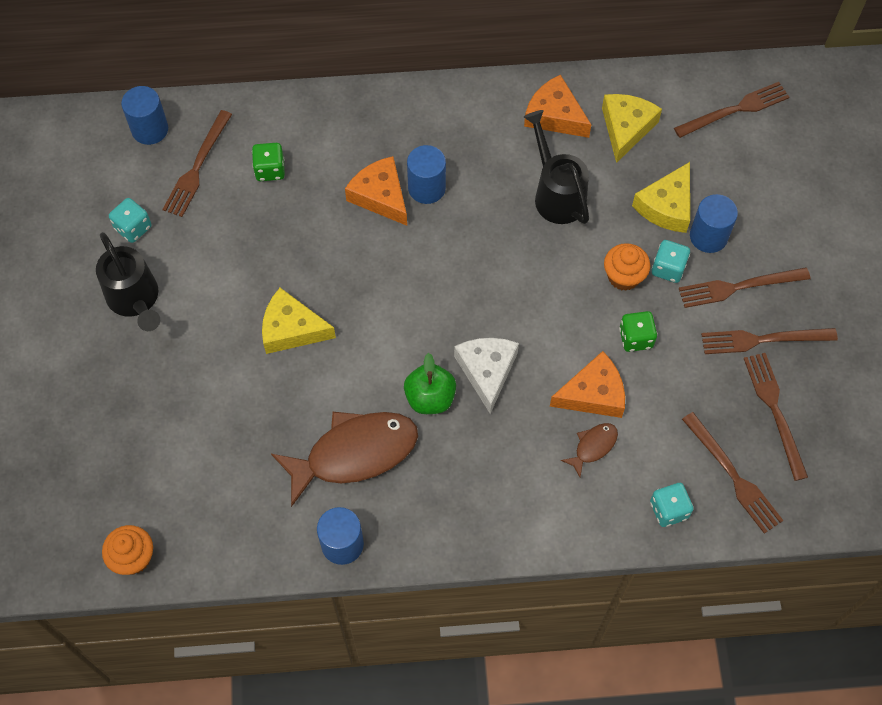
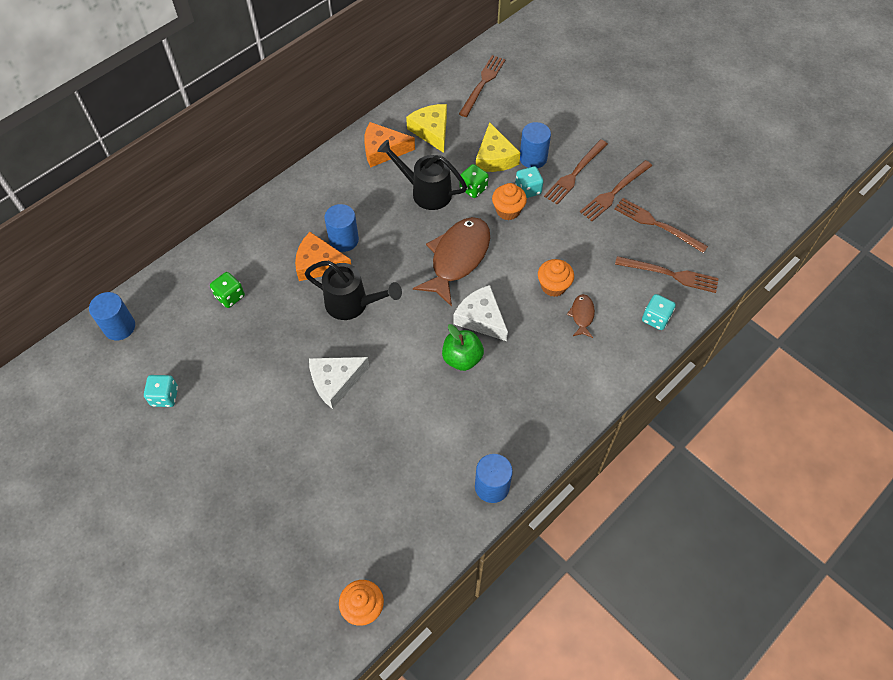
camera: 40 degrees left, 5 degrees down
(135, 300) = (209, 441): black watering can -> black watering can (353, 304)
(197, 167) = (176, 328): brown fork -> none
(291, 329) = (335, 382): yellow cheese -> white cheese
(354, 453) = (447, 426): brown fish -> brown fish (457, 258)
(593, 394) = (553, 286): orange cheese -> orange cupcake
(635, 338) = (547, 239): green dice -> green dice (473, 188)

